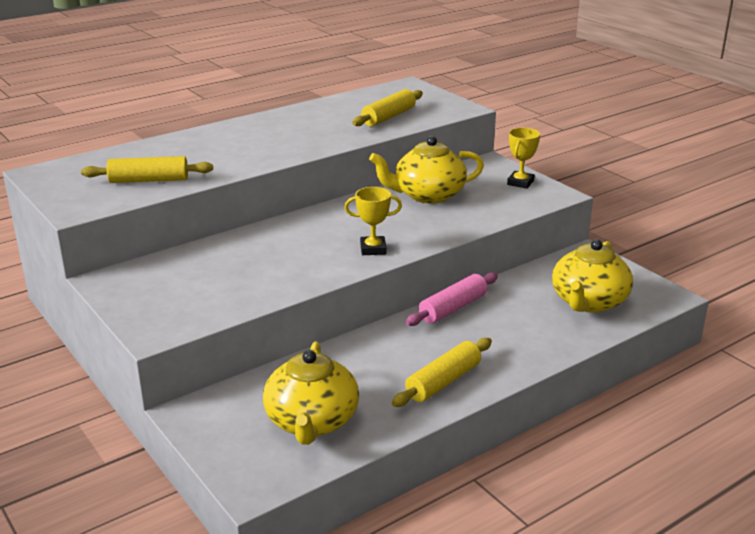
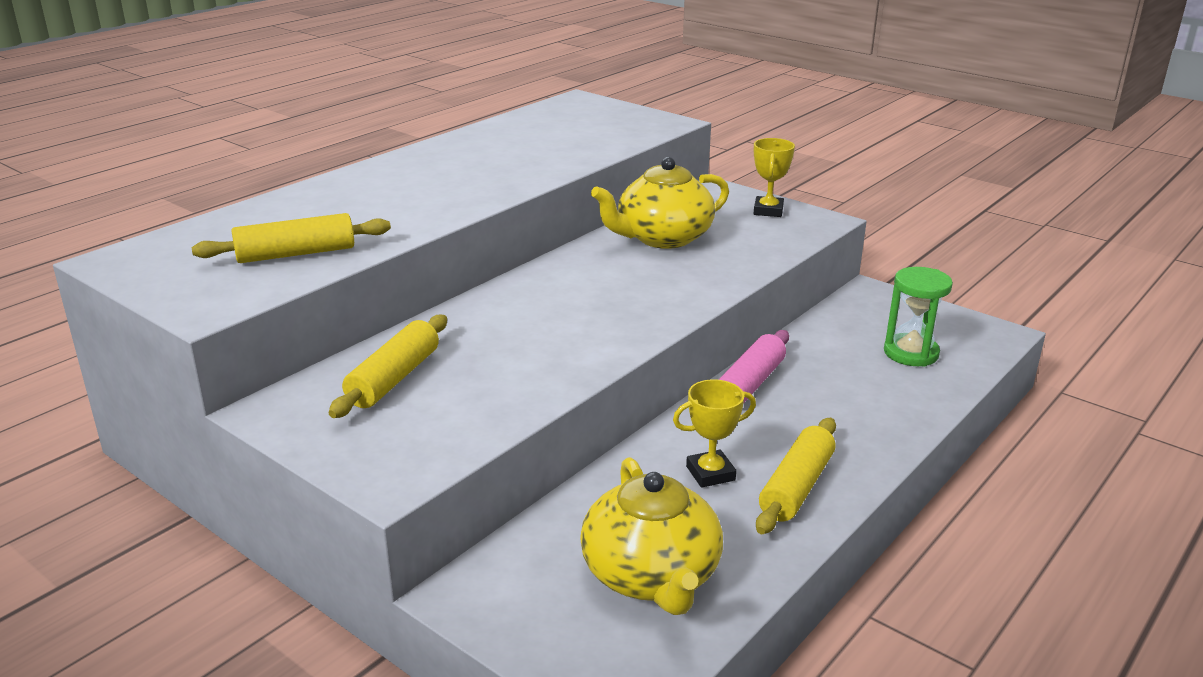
camera: 15 degrees left, 0 degrees up
(373, 249) = (635, 317): yellow trophy -> yellow trophy (710, 473)
(388, 117) = (581, 140): yellow rolling pin -> yellow rolling pin (393, 378)
(588, 302) = (911, 353): yellow teapot -> green hourglass

